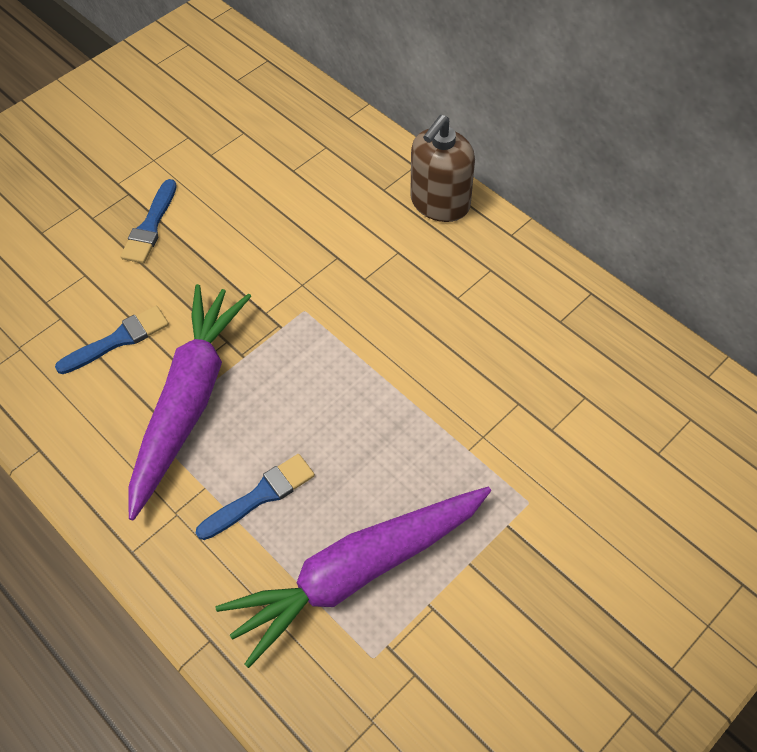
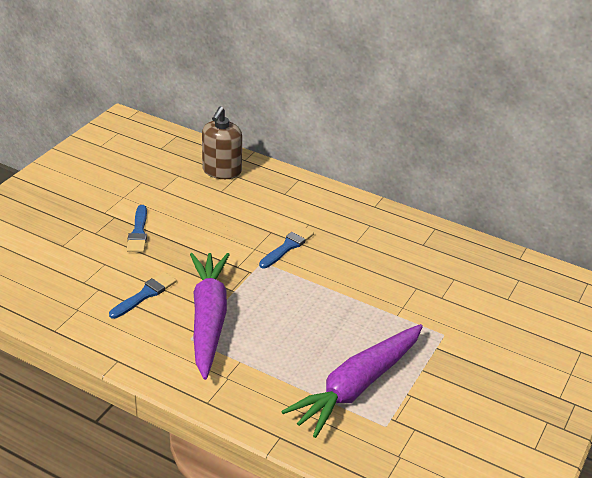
camera: 20 degrees left, 20 degrees down
(261, 495) = (278, 359): blue brush -> blue brush (287, 246)
(440, 203) = (323, 196): brown soap dispenser -> brown soap dispenser (222, 171)

